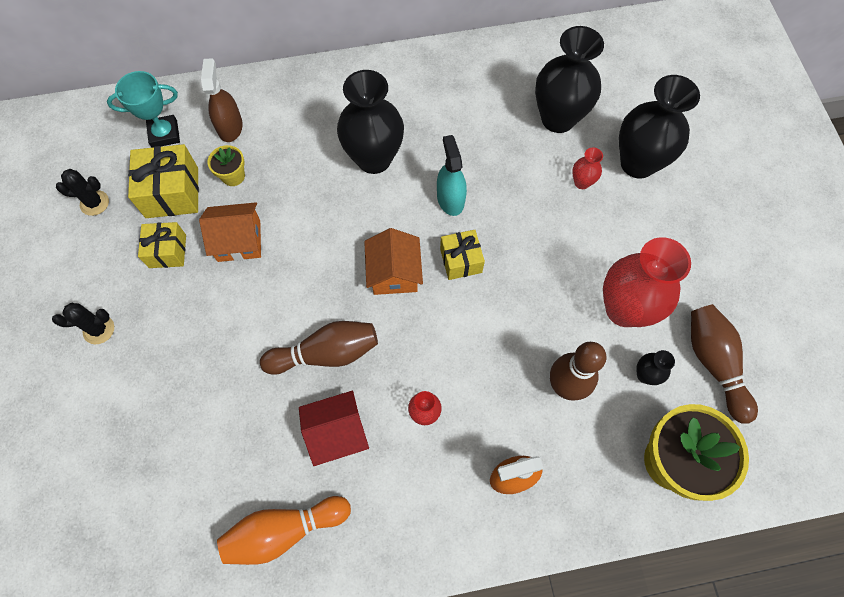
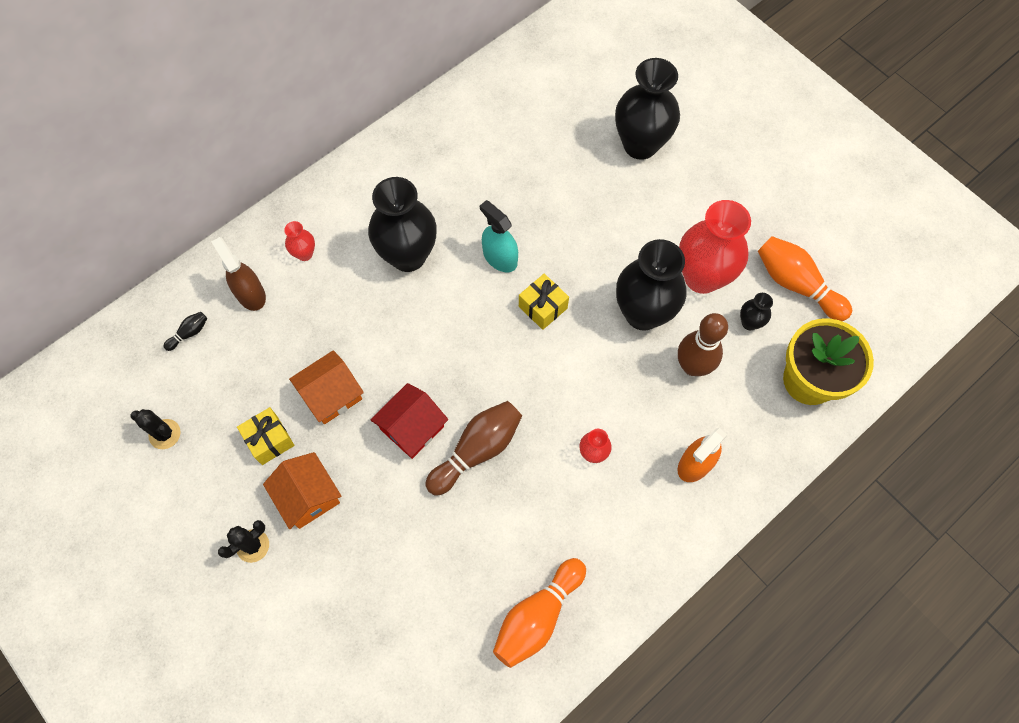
camera: 30 degrees left, 0 degrees up
(94, 203) = (165, 434): black cactus -> black cactus turned 60 degrees clockwise
(164, 134) = (189, 333): turquoise trophy -> black bowling pin
(172, 192) = (236, 384): yellow gift -> none
(233, 176) = (285, 339): yellow flower pot -> none
(337, 432) = (530, 511): red house -> red house (412, 428)
(394, 273) = (492, 349): orange house -> orange house (308, 496)
(558, 119) = (549, 138): black vase -> black vase (643, 313)
(582, 182) = (603, 185): red vase -> red vase (304, 254)
(713, 364) = (796, 284): brown bowling pin -> orange bowling pin

